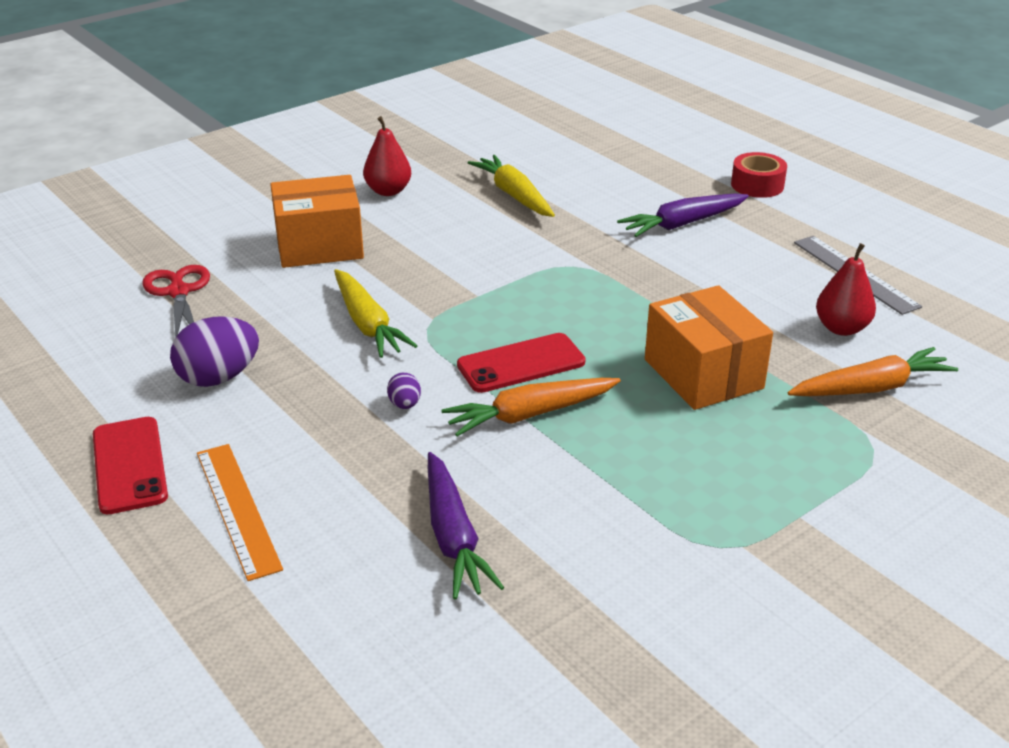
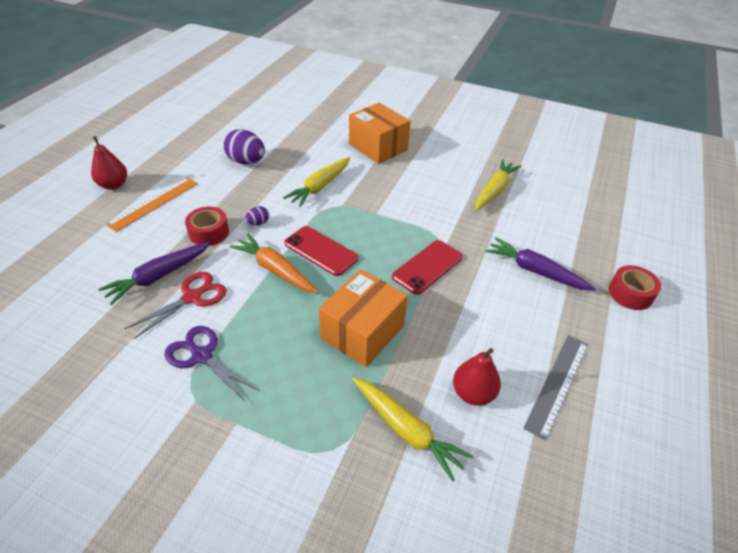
camera: 60 degrees right, 10 degrees up
(129, 465) = (171, 164): red phone -> red phone (427, 267)
(178, 292) = (305, 126): red scissors -> red scissors (192, 297)
(383, 460) = (209, 232): none -> red tape
(388, 191) = (452, 148): red pear -> red pear (114, 185)
(663, 523) = (202, 356): none -> purple scissors
(871, 388) = (406, 430): orange carrot -> yellow carrot

